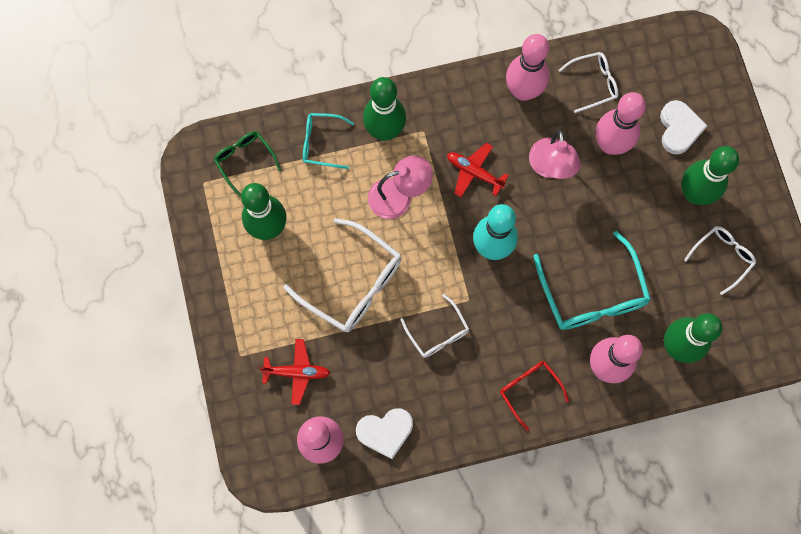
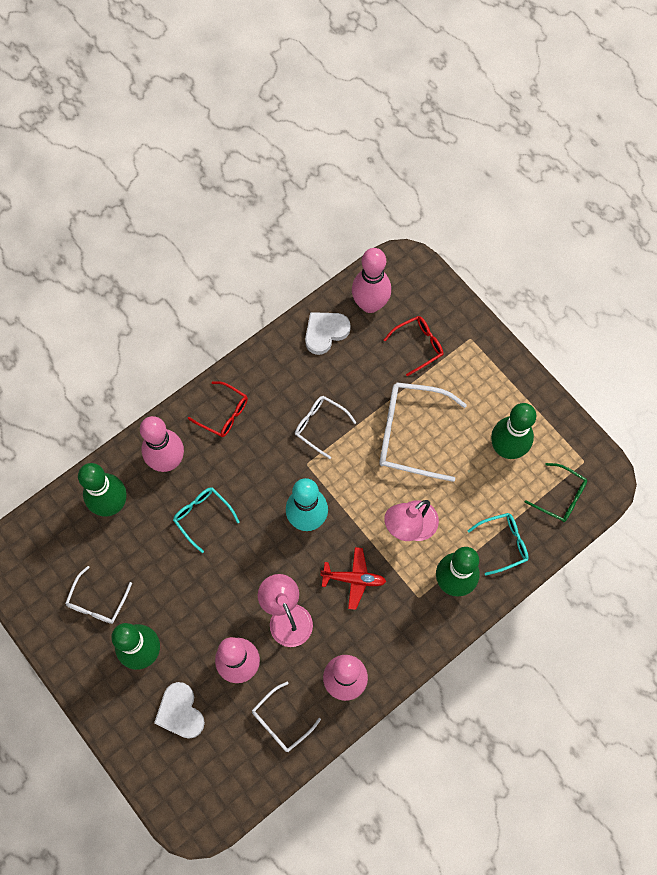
camera: 155 degrees right, 5 degrees down
(297, 372) = (418, 345): red plane -> red glasses
(592, 293) = (202, 516): turquoise glasses -> turquoise glasses, size x0.57

